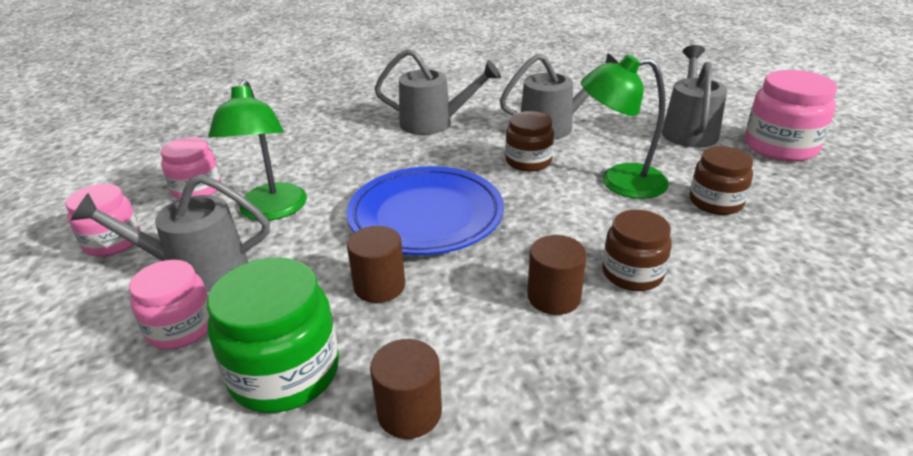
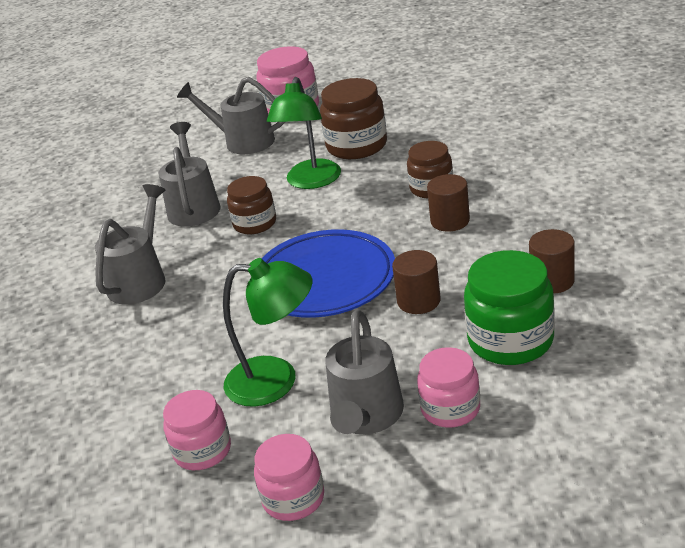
camera: 75 degrees left, 0 degrees up
(715, 202) = (356, 146): brown jar -> brown jar, size x1.54

